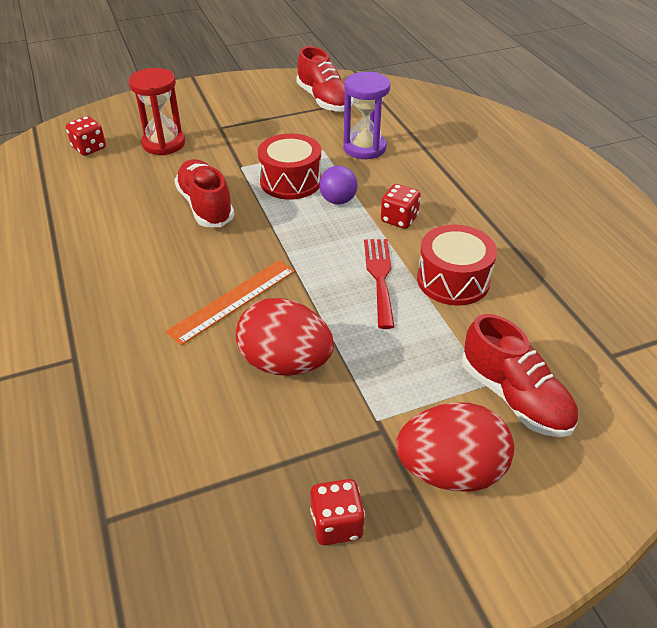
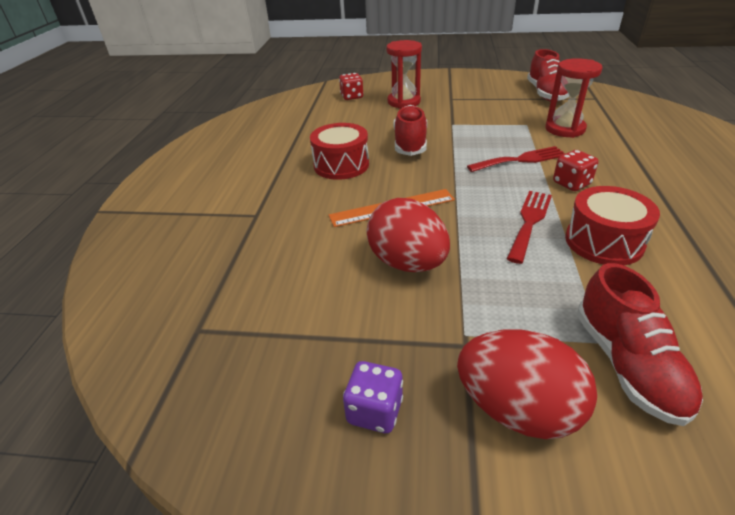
camera: 30 degrees right, 5 degrees down
(290, 181) = (487, 140): red drum -> red drum (341, 165)
(336, 524) = (374, 411): red dice -> purple dice
(338, 200) = (521, 160): purple ball -> red fork
(364, 148) = (565, 129): purple hourglass -> red hourglass

